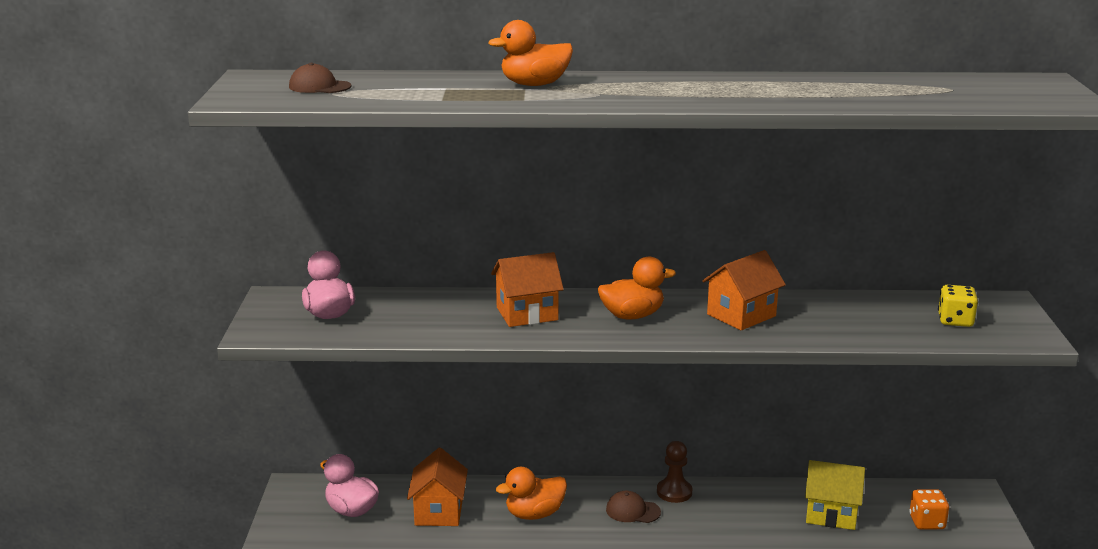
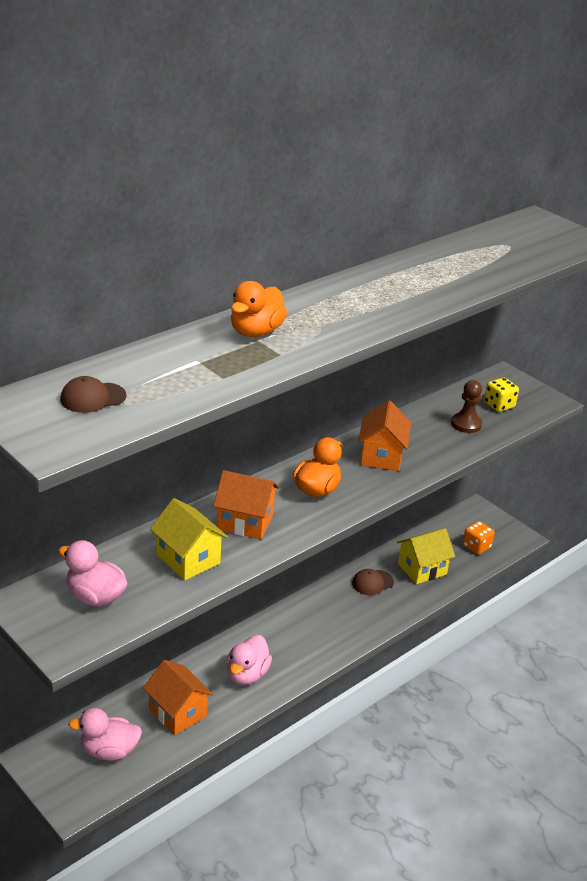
camera: 45 degrees left, 10 degrees up
(437, 319) = (188, 559): none -> yellow house
(527, 314) = (245, 522): orange house -> orange house turned 75 degrees clockwise
(534, 514) = (247, 674): orange duck -> pink duck
(632, 511) = (307, 634): brown cap -> brown cap (372, 582)
(674, 492) = (315, 603): brown pawn -> brown pawn (466, 424)

